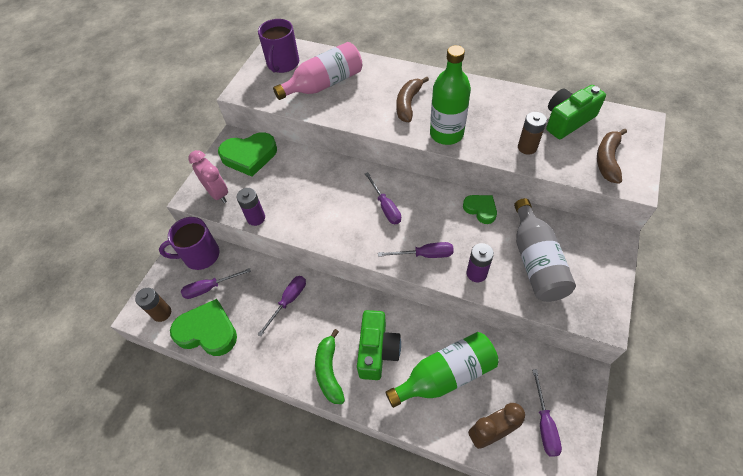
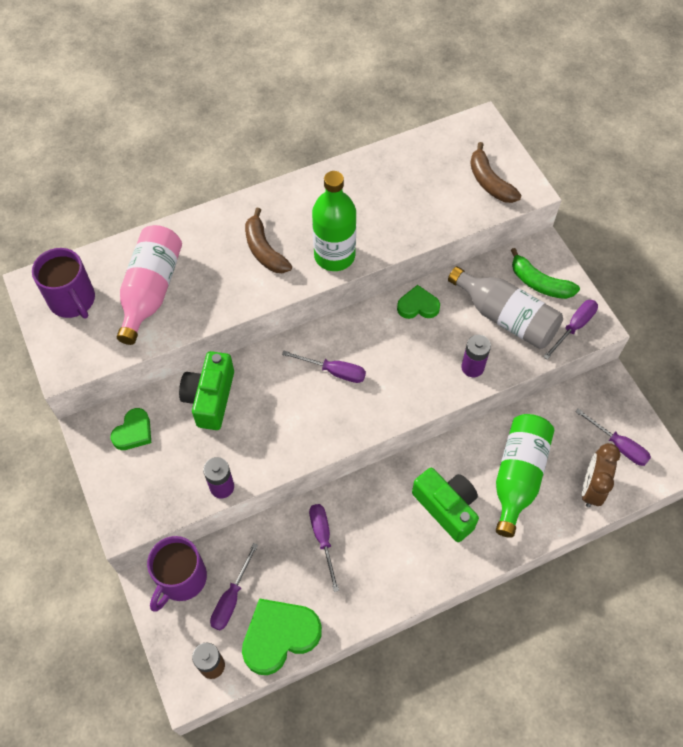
camera: 50 degrees left, 5 degrees up
(217, 193) = (148, 498): pink clock -> none
(249, 156) = (133, 432): green heart -> green heart, size x0.58
(329, 371) = (427, 562): green banana -> green banana (539, 283)
(424, 255) = (415, 387): purple screwdriver -> purple screwdriver (574, 327)
(527, 147) = (416, 217): brown battery -> none
(567, 120) = (423, 165): green camera -> green camera (210, 398)

